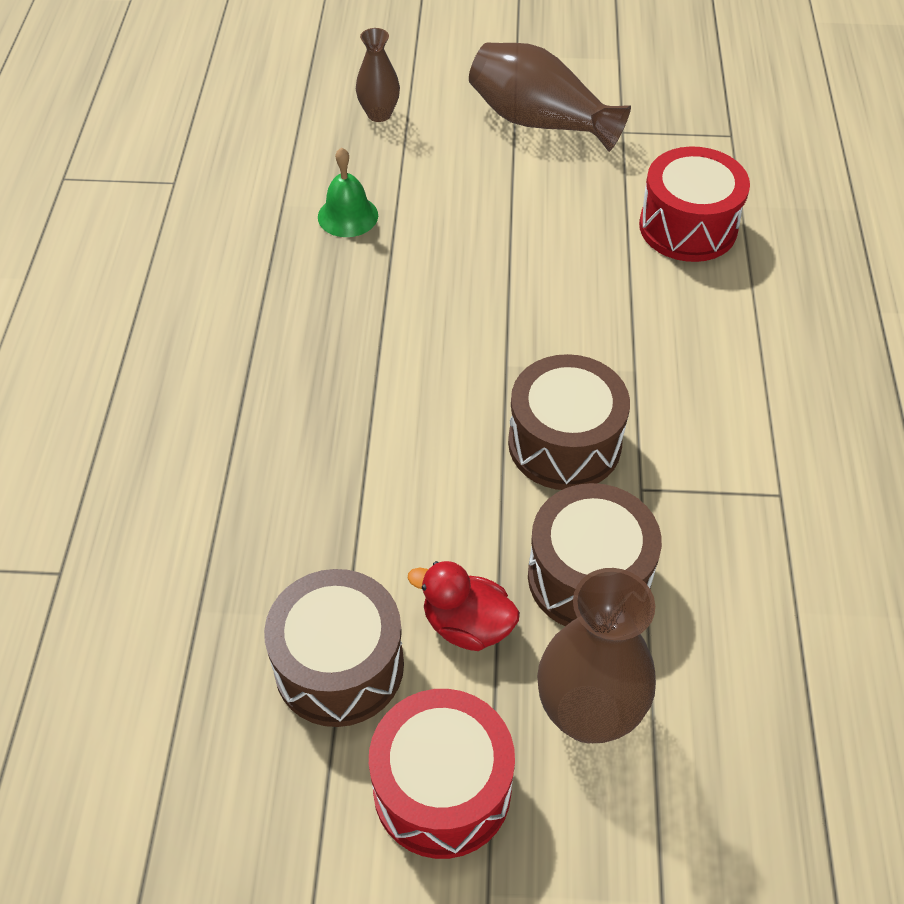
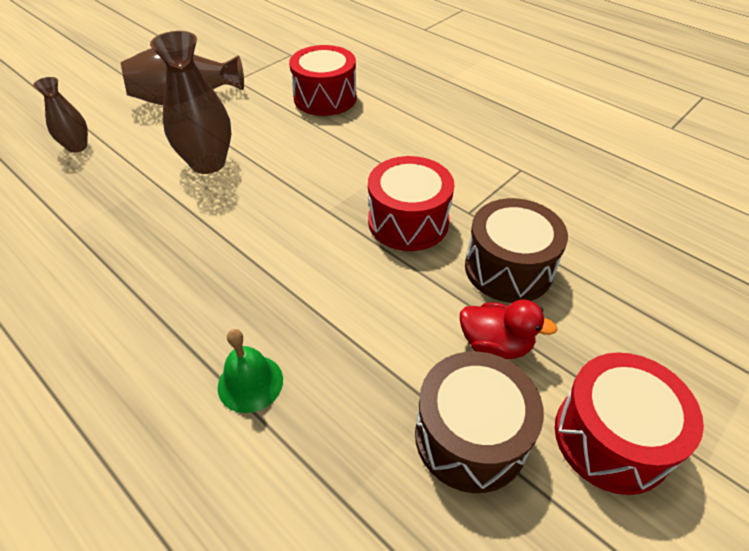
camera: 50 degrees left, 5 degrees down
(348, 216) = (127, 206): green bell -> green bell (250, 383)
(467, 625) = (495, 344): red duck -> red duck turned 135 degrees counterclockwise
(564, 443) = (408, 222): brown drum -> red drum
(588, 714) = (603, 327): brown vase -> brown vase (208, 163)

